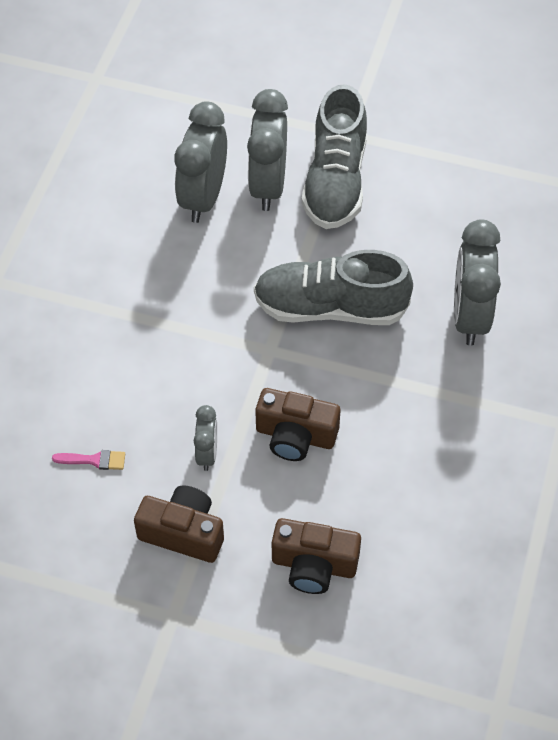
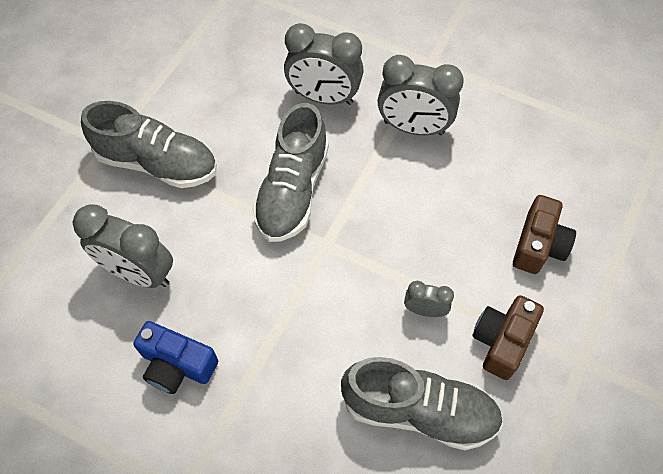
camera: 80 degrees left, 5 degrees up
(94, 460) = (419, 410): pink brush -> grey shoe
(113, 250) = (177, 365): none -> blue camera
(268, 186) = (144, 216): grey clock -> grey clock (413, 128)
(295, 436) = (416, 238): brown camera -> none

